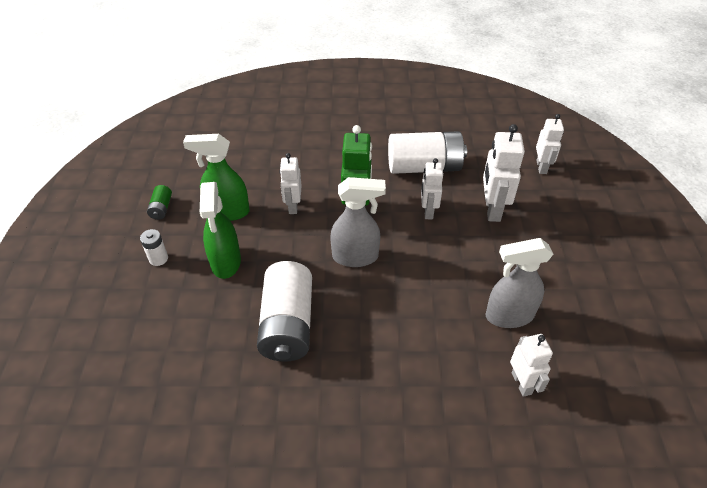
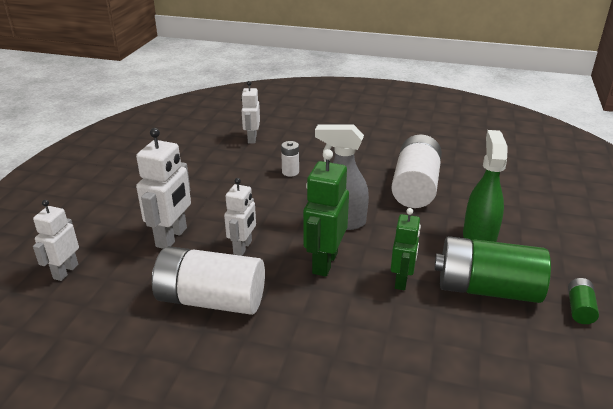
camera: 165 degrees left, 15 degrees down
(158, 258) = (556, 253): white battery -> white battery (290, 172)
(227, 211) = (487, 289): green spray bottle -> green battery
(293, 206) = (402, 281): white robot -> green robot
(508, 315) = (231, 166): grey spray bottle -> none

